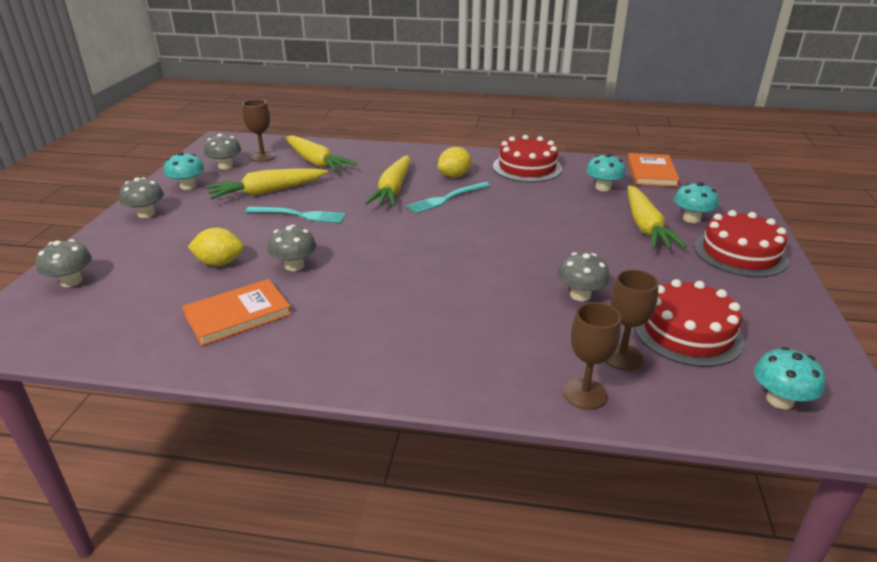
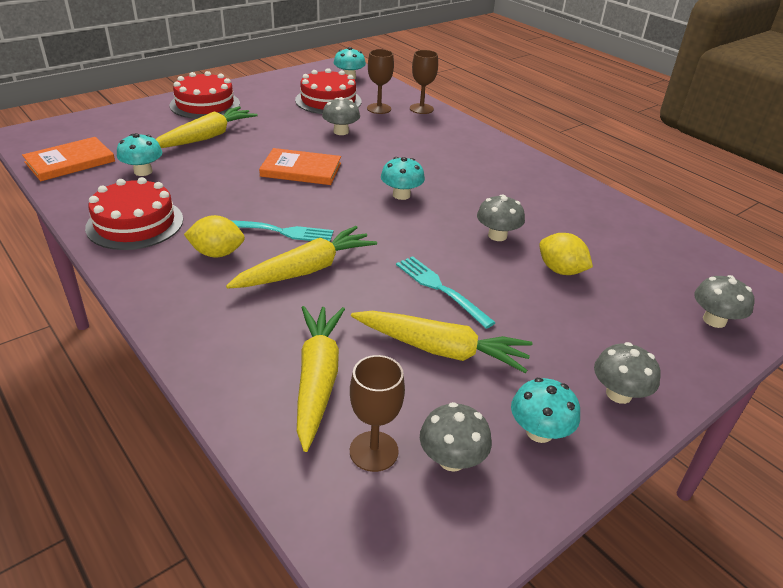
camera: 140 degrees left, 5 degrees up
(238, 314) = (570, 219): orange book -> orange book (301, 170)
(691, 219) = (166, 126): turquoise mushroom -> turquoise mushroom (401, 195)

